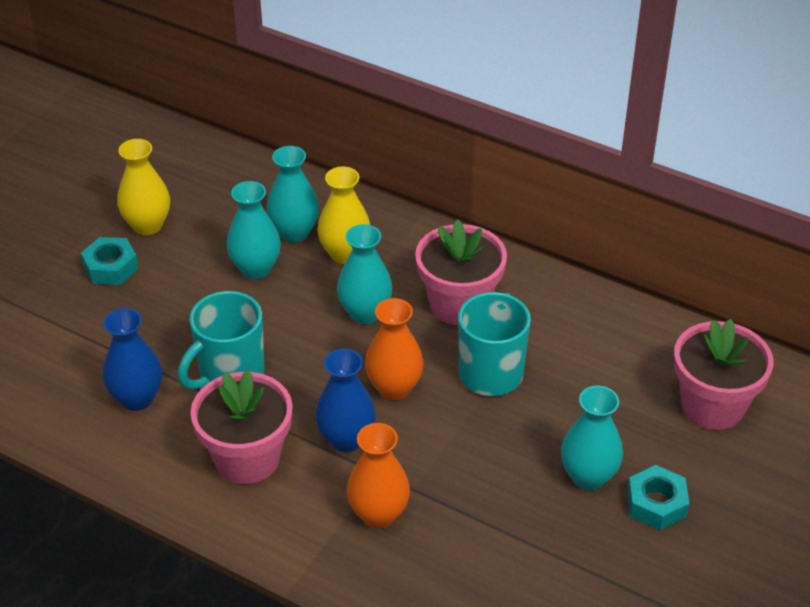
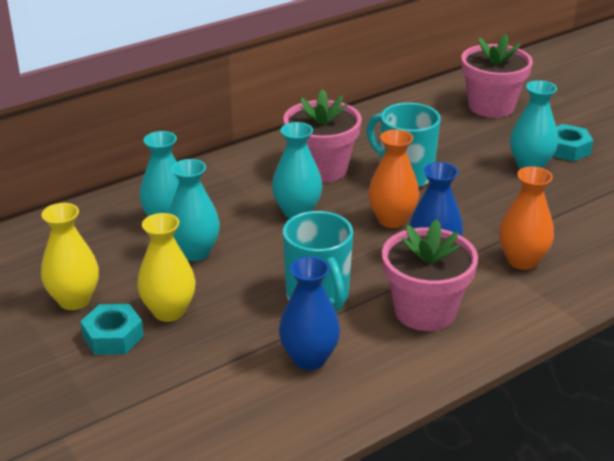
camera: 65 degrees left, 10 degrees down
(345, 254) = (218, 204): yellow vase -> yellow vase (169, 311)

